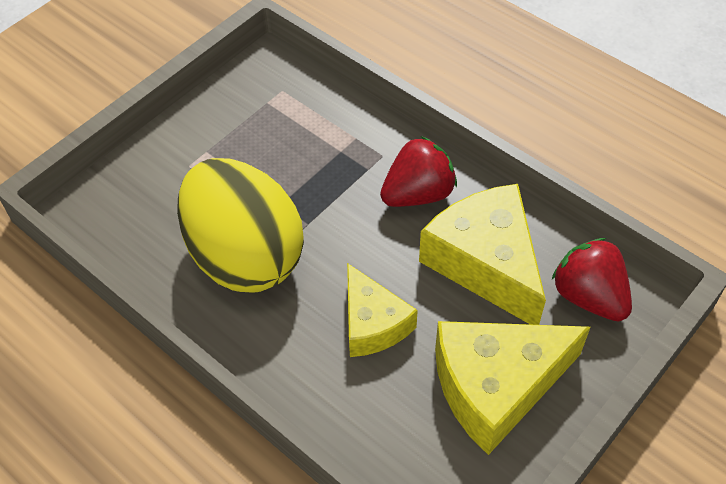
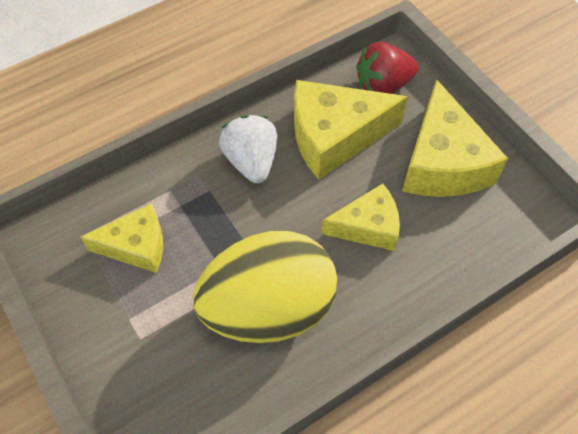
camera: 75 degrees left, 5 degrees up
(283, 132) = (136, 246): none -> yellow cheese
(418, 194) = (251, 161): red strawberry -> white strawberry

